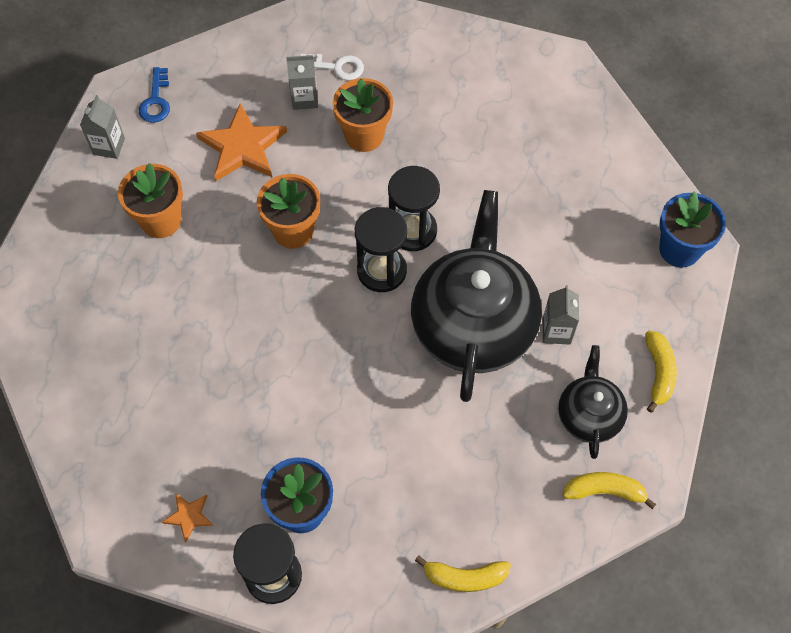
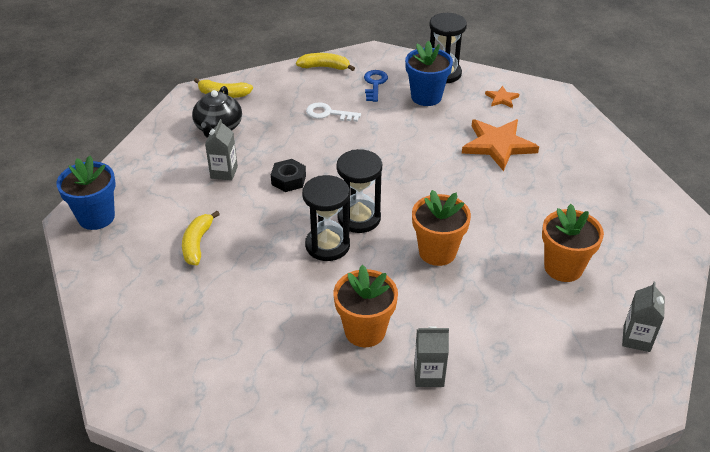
camera: 175 degrees left, 20 degrees down
(156, 101) = (598, 385): blue key -> blue key (374, 84)
(242, 147) = (493, 328): orange star -> orange star (498, 145)
(336, 67) = (391, 410): white key -> white key (328, 113)
(473, 324) = (288, 180): black teapot -> black nut
(658, 373) = (157, 145): yellow banana -> yellow banana (197, 244)

